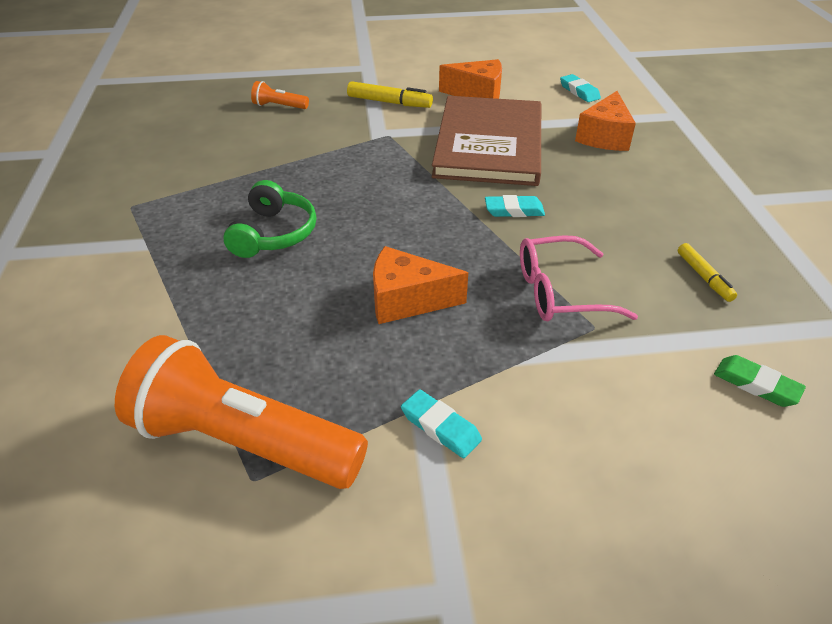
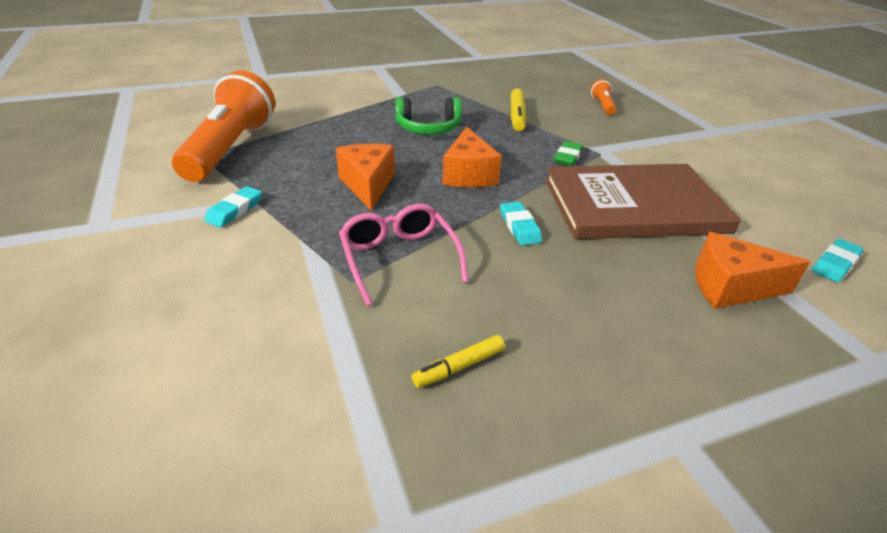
camera: 75 degrees right, 5 degrees down
(389, 102) = (660, 148): yellow marker -> yellow marker (517, 116)
(478, 94) = (734, 192): orange cheese -> orange cheese (468, 174)
(756, 384) = (276, 398): green eraser -> green eraser (568, 157)

